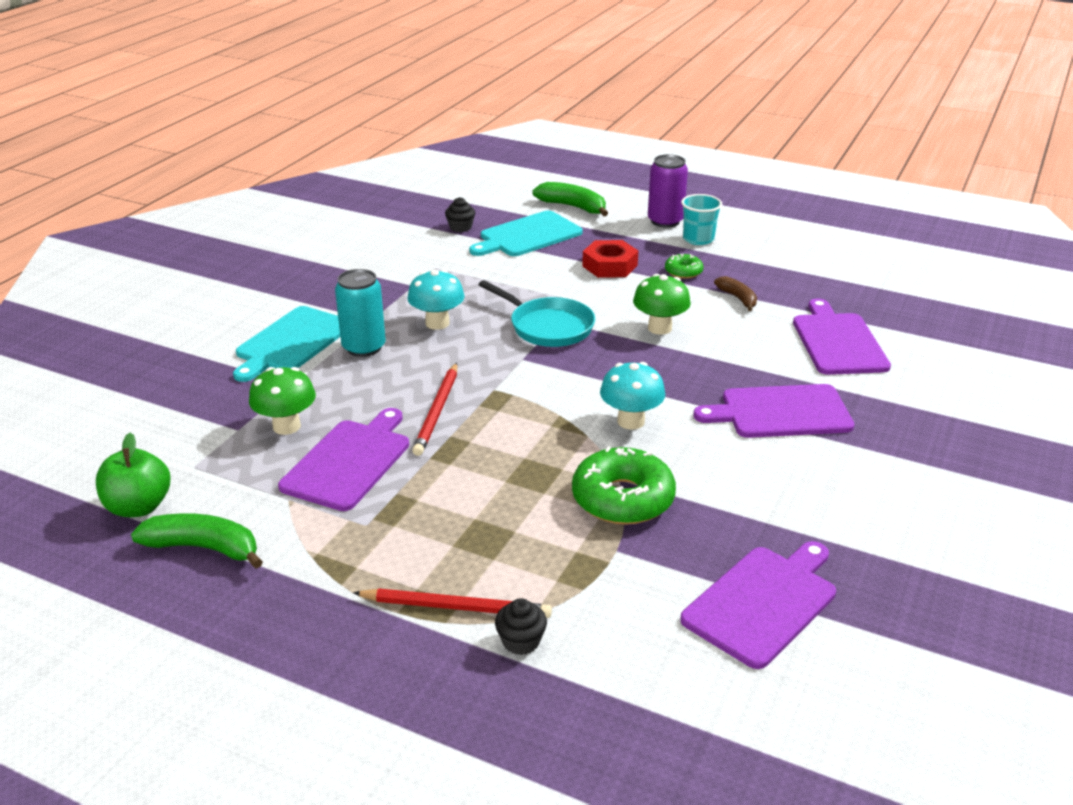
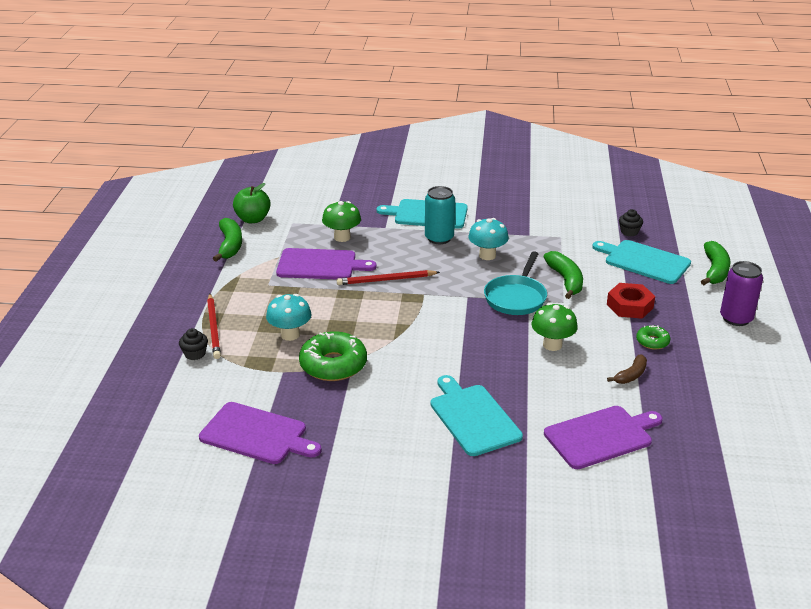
camera: 70 degrees right, 0 degrees up
(533, 288) = (565, 280): none -> green banana
(630, 421) = (420, 353): turquoise mushroom -> turquoise mushroom (290, 335)
(698, 239) = (719, 340): turquoise cup -> none
(780, 412) = (473, 417): purple cutting board -> turquoise cutting board

